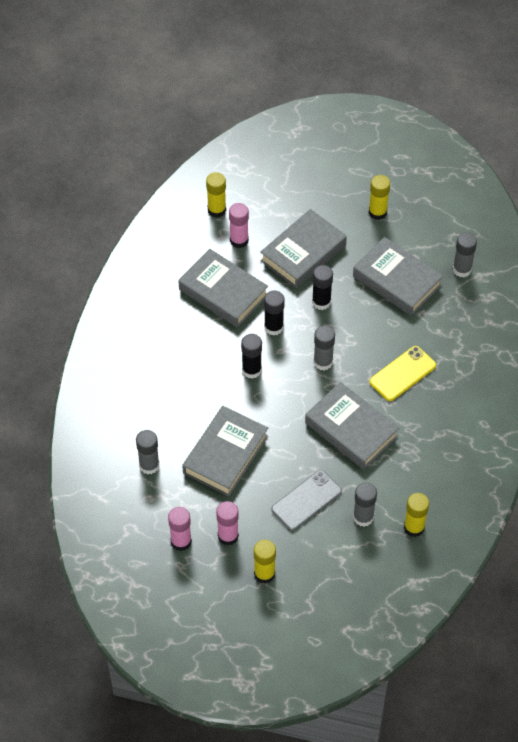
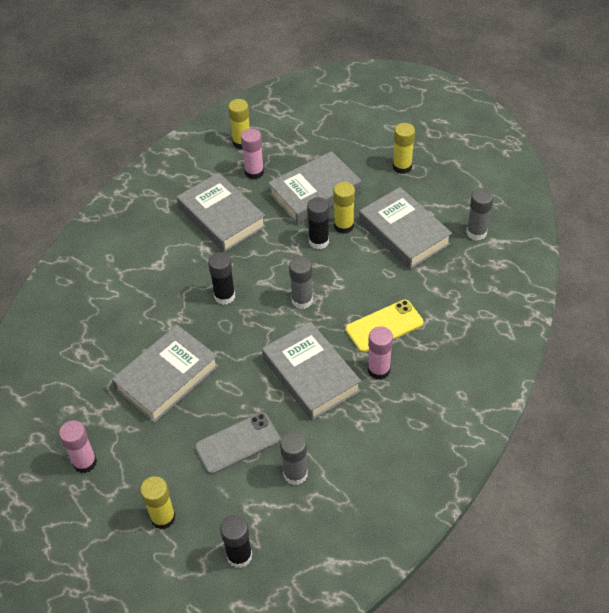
camera: 15 degrees right, 5 degrees down
(149, 465) = (83, 374): grey glue stick -> none
(228, 536) = (138, 466): pink glue stick -> pink glue stick (378, 370)
(273, 327) = (261, 258): black glue stick -> black glue stick (239, 556)
(414, 527) = (350, 497): yellow glue stick -> yellow glue stick (344, 226)

